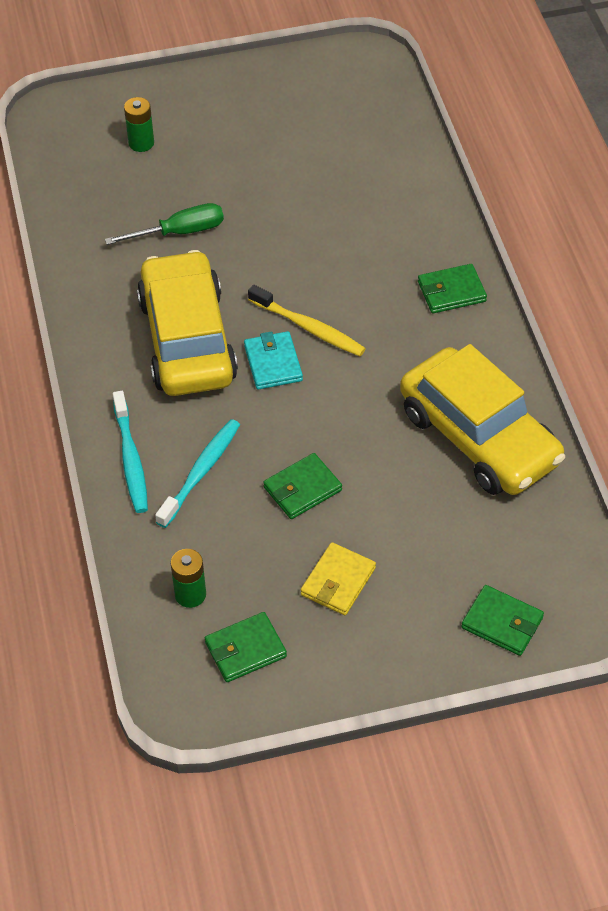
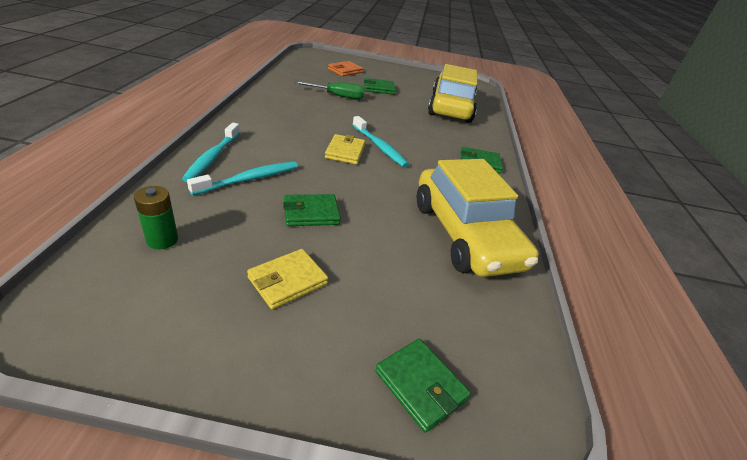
camera: 15 degrees right, 15 degrees down
(141, 143) = (345, 71): green battery -> orange wallet
(187, 340) = (303, 127): yellow car -> yellow car (450, 107)
(245, 649) = (159, 298): green wallet -> green wallet (379, 88)
(273, 363) = (345, 152): turquoise wallet -> yellow wallet
(309, 328) = (379, 146): yellow toothbrush -> turquoise toothbrush

